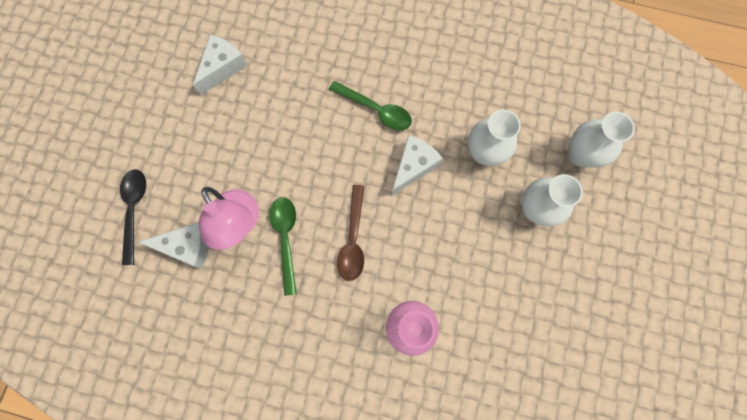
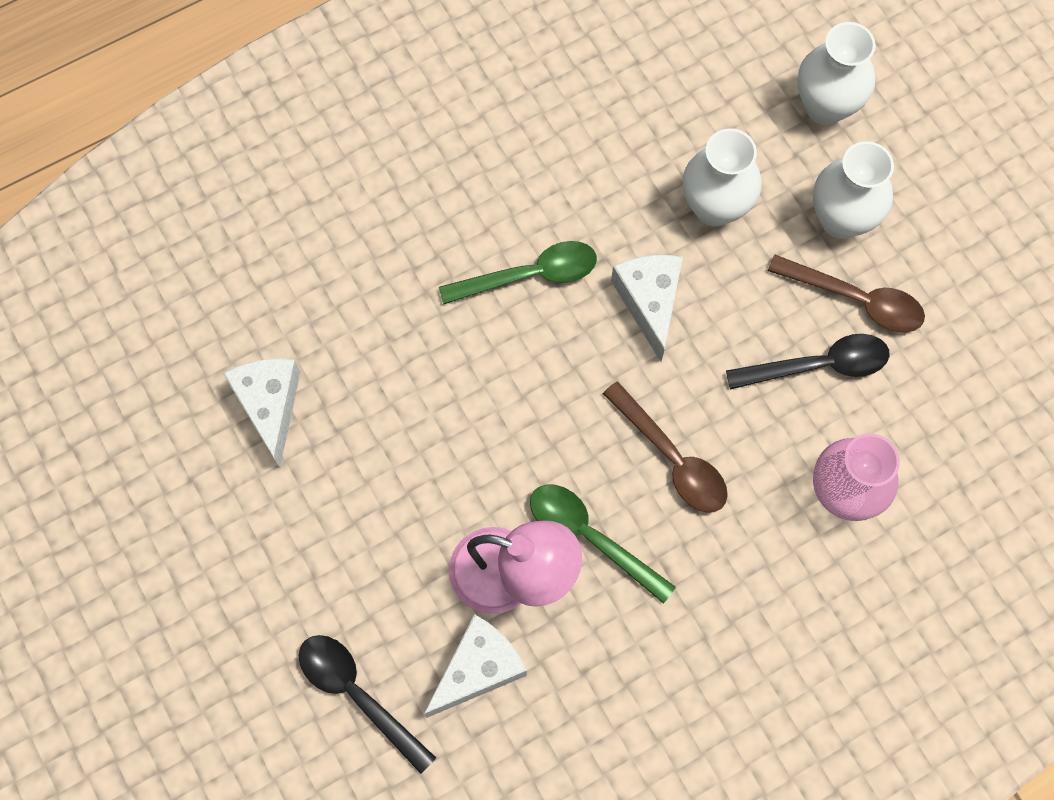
camera: 45 degrees left, 5 degrees down
(457, 262) = (819, 365): none -> black spoon
(505, 250) = (856, 299): none -> brown spoon

